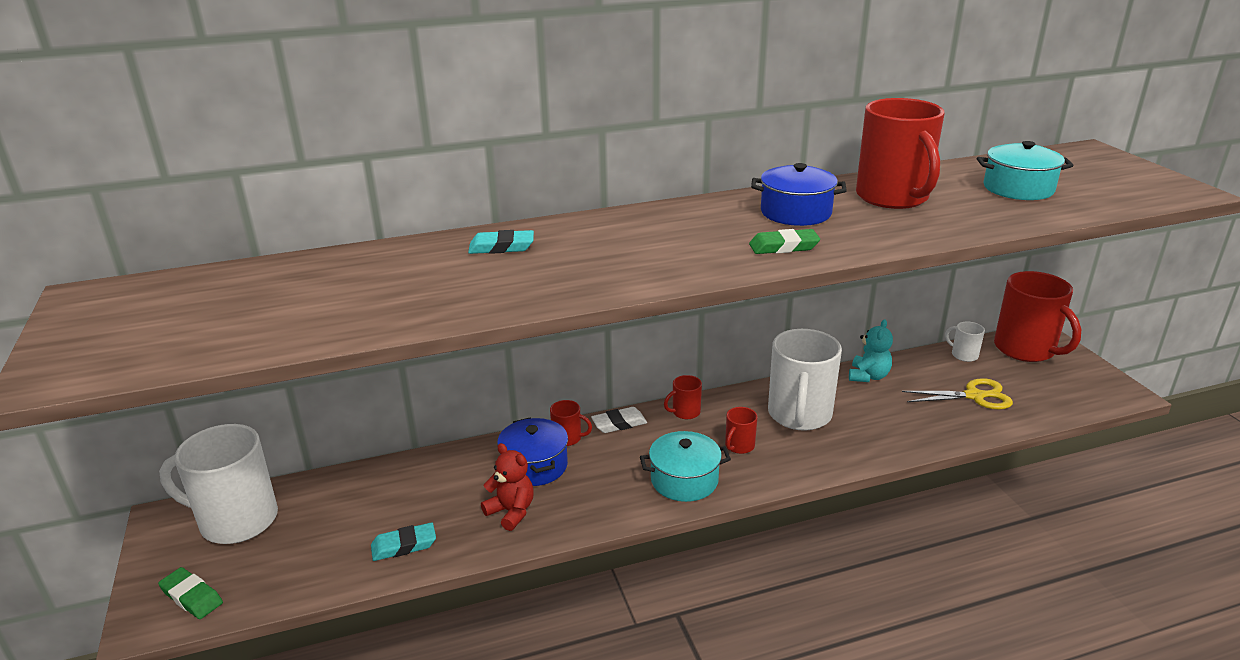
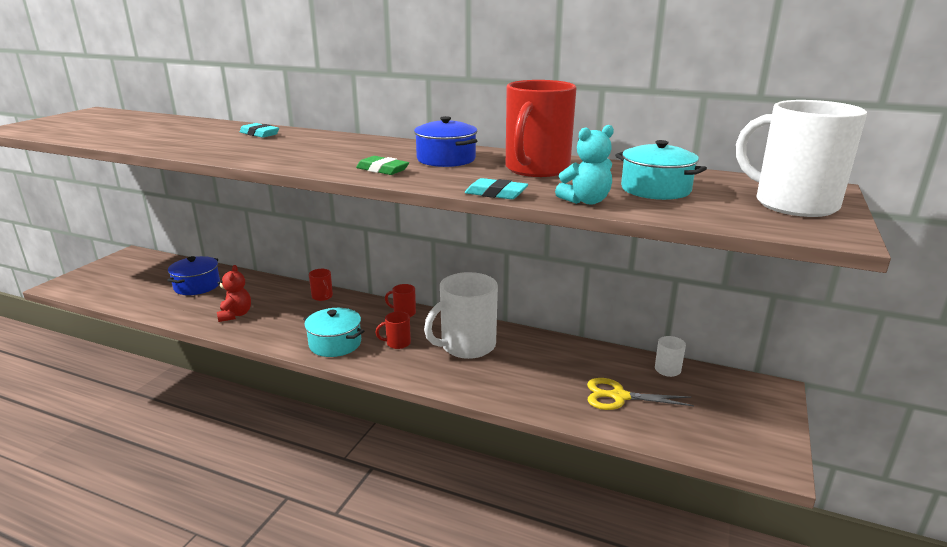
camera: 40 degrees right, 5 degrees down
(192, 597) = (83, 285): green eraser -> none
(236, 520) = (146, 266): white mug -> white mug (792, 204)
(404, 545) = (173, 305): turquoise eraser -> turquoise eraser (496, 194)
(534, 466) = (284, 301): blue pot -> blue pot (197, 286)
(619, 423) = (359, 302): white eraser -> none
(868, 376) = (560, 348): turquoise teddy bear -> turquoise teddy bear (586, 201)
(974, 396) = (619, 396): yellow scissors -> yellow scissors turned 150 degrees clockwise
(1026, 349) = (736, 391): red mug -> none

